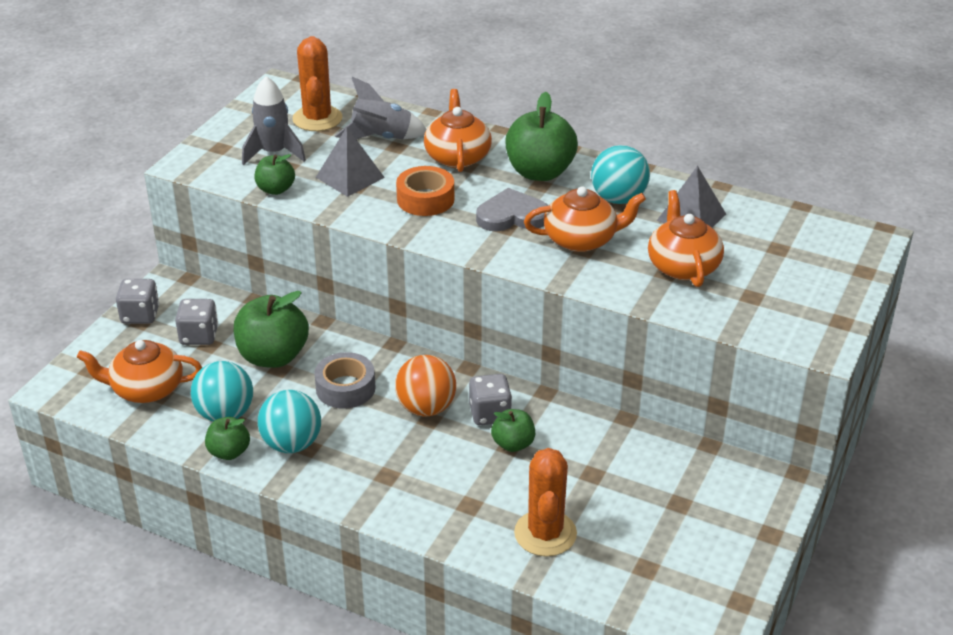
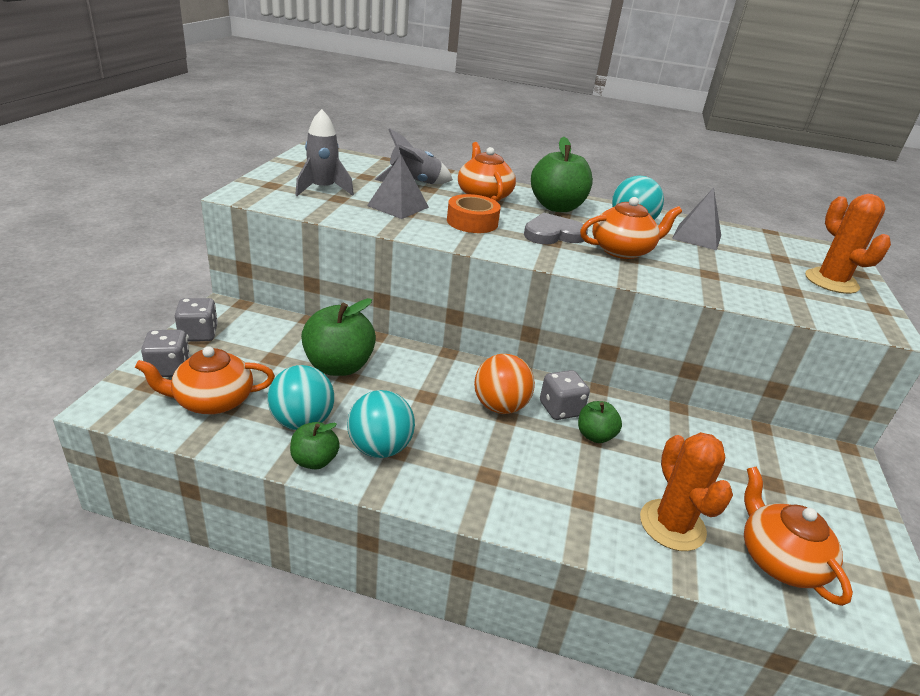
camera: 15 degrees left, 5 degrees down
(199, 336) = (261, 350): grey dice -> grey dice (169, 368)
(275, 189) = (333, 213): green apple -> none
(317, 119) = (353, 170): orange cactus -> orange cactus (831, 281)
(345, 388) = (417, 392): grey tape -> none
(682, 266) = (719, 269): orange teapot -> orange teapot (779, 559)

